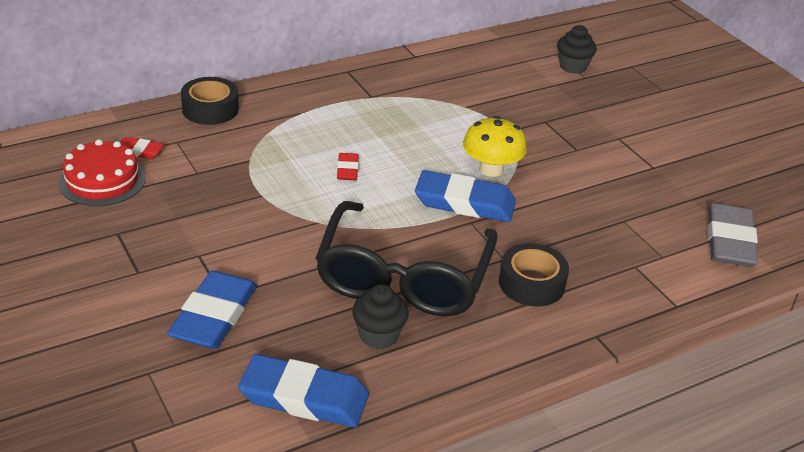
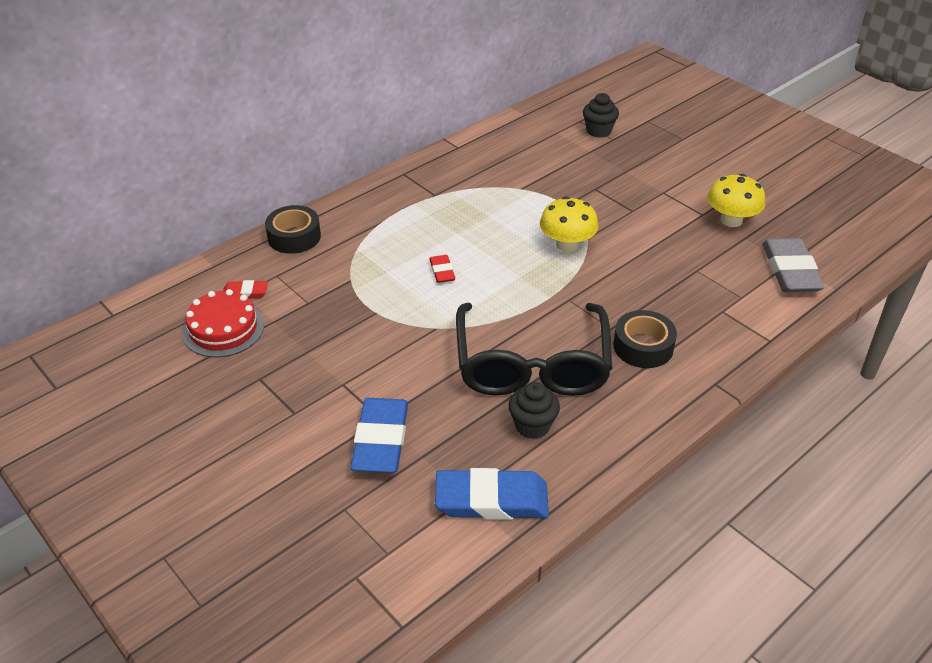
camera: 10 degrees left, 5 degrees up
(464, 202) = (556, 282): blue eraser -> none
(683, 179) = (731, 220): none -> yellow mushroom

